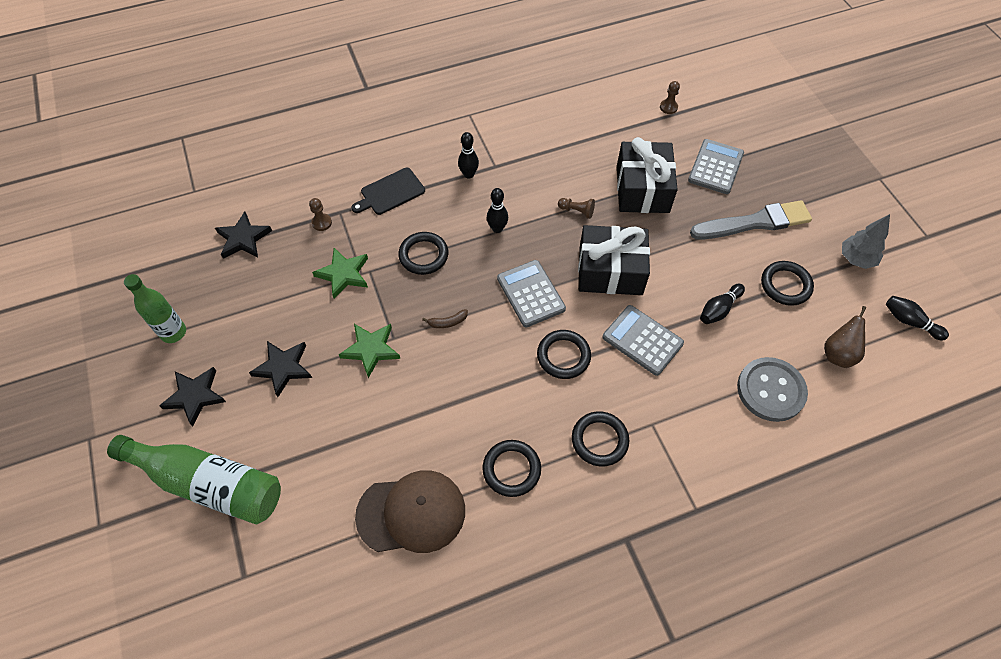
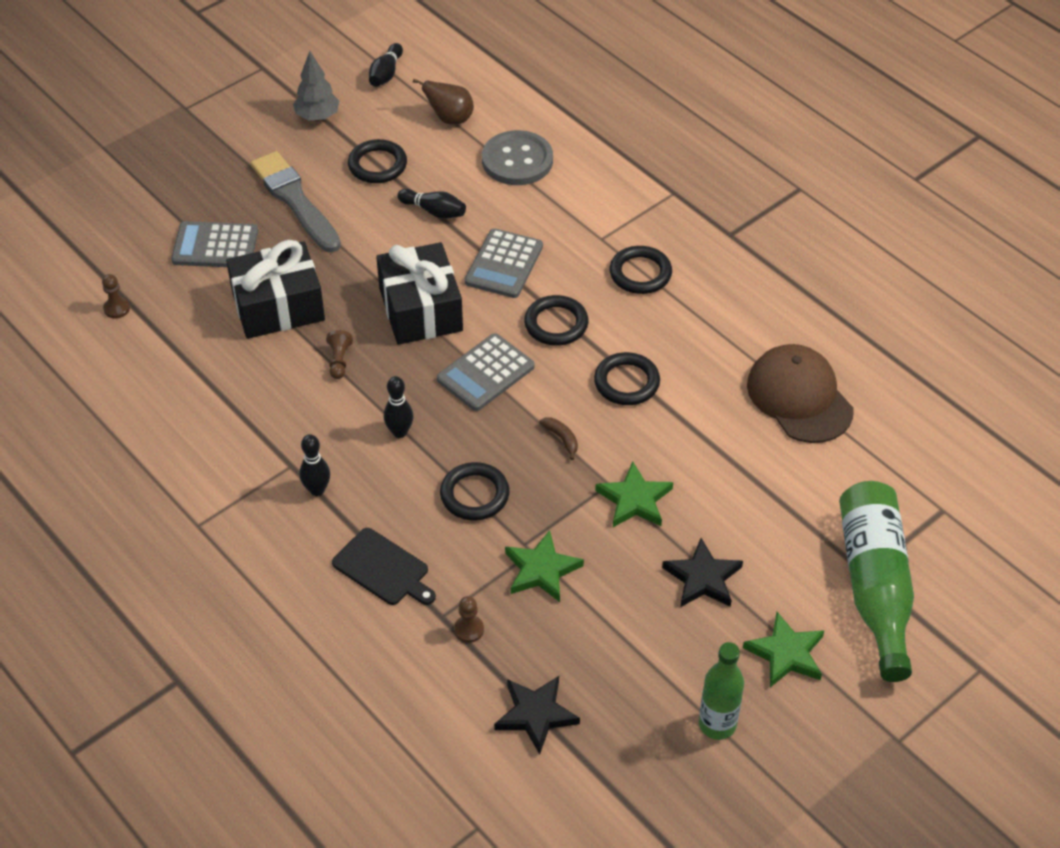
camera: 110 degrees left, 10 degrees down
(195, 396) = (786, 653): black star -> green star
(511, 469) = (709, 332): black ring -> black ring (626, 382)

